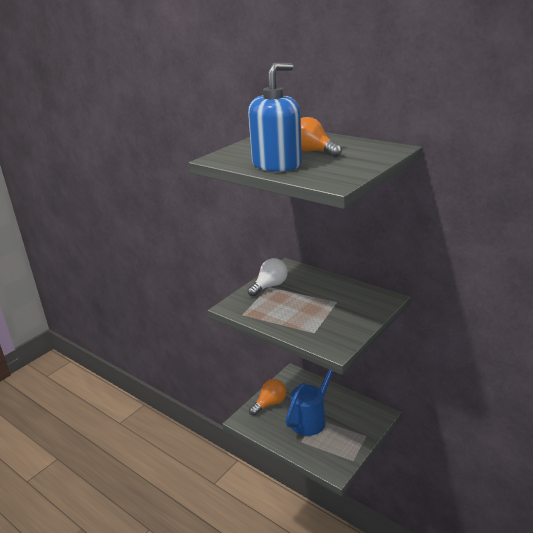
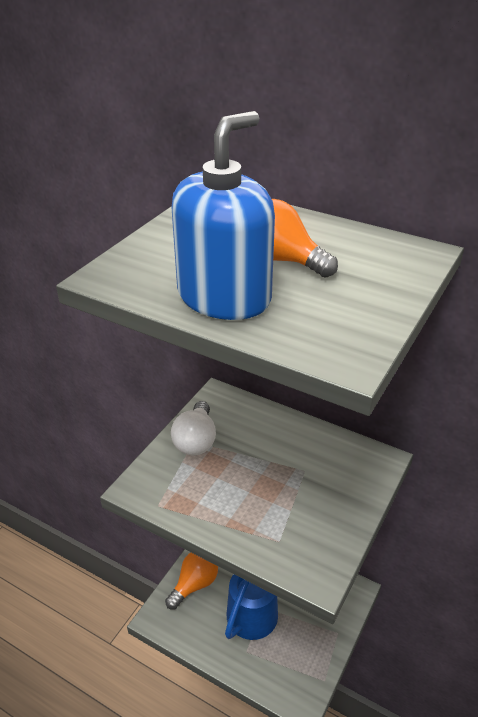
camera: 10 degrees left, 10 degrees up
(270, 286) = (195, 440): white light bulb -> white light bulb turned 150 degrees clockwise

